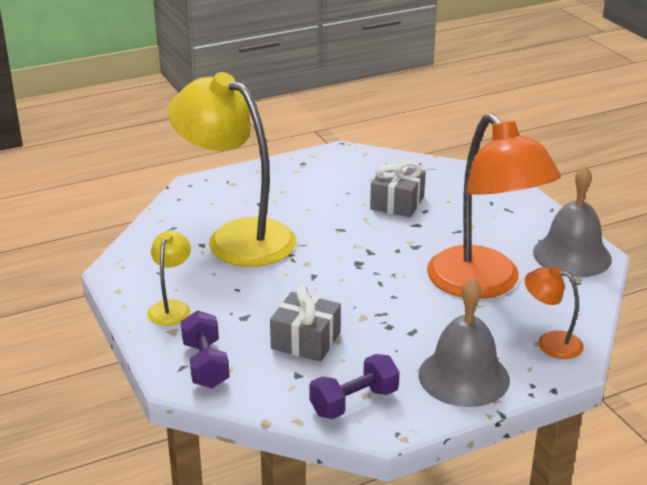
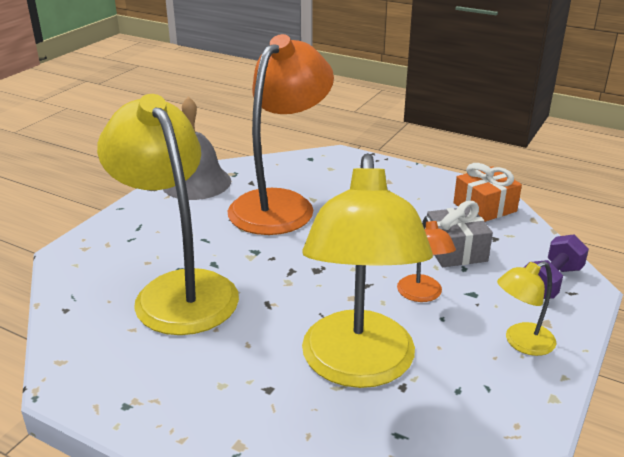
camera: 125 degrees left, 0 degrees up
(354, 402) = (485, 207): purple dumbbell -> orange gift
(397, 203) = (178, 290): grey gift -> yellow lamp
(463, 377) = (402, 181): grey bell -> none
(550, 343) = (325, 164): orange lamp -> orange lamp (422, 295)

